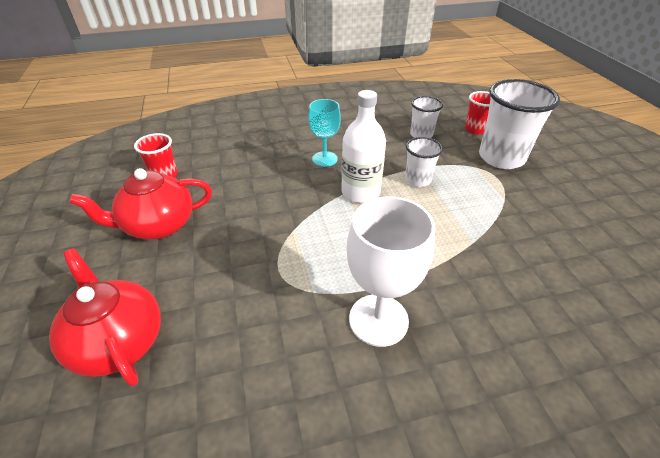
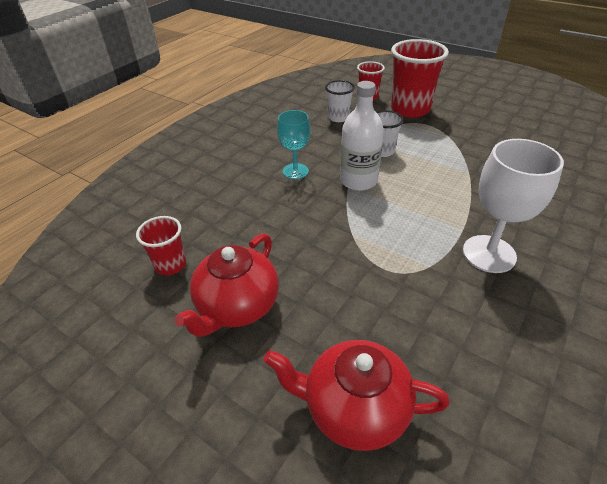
camera: 40 degrees left, 0 degrees up
(501, 158) = (410, 109): white cup -> red cup

